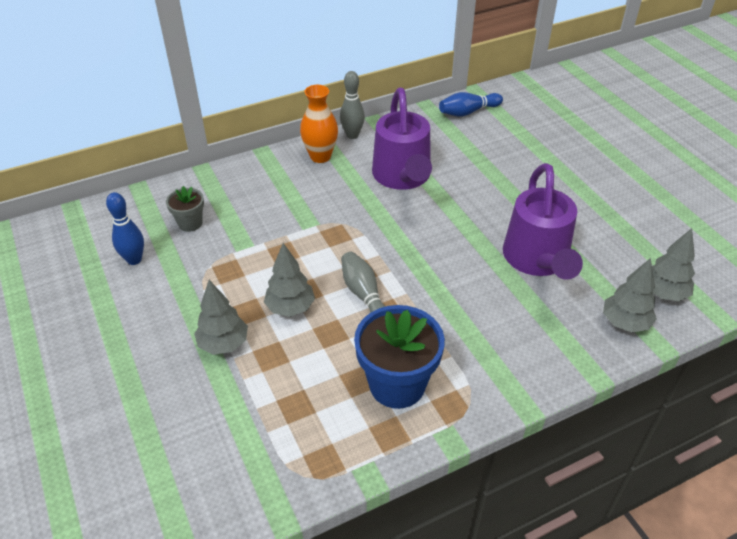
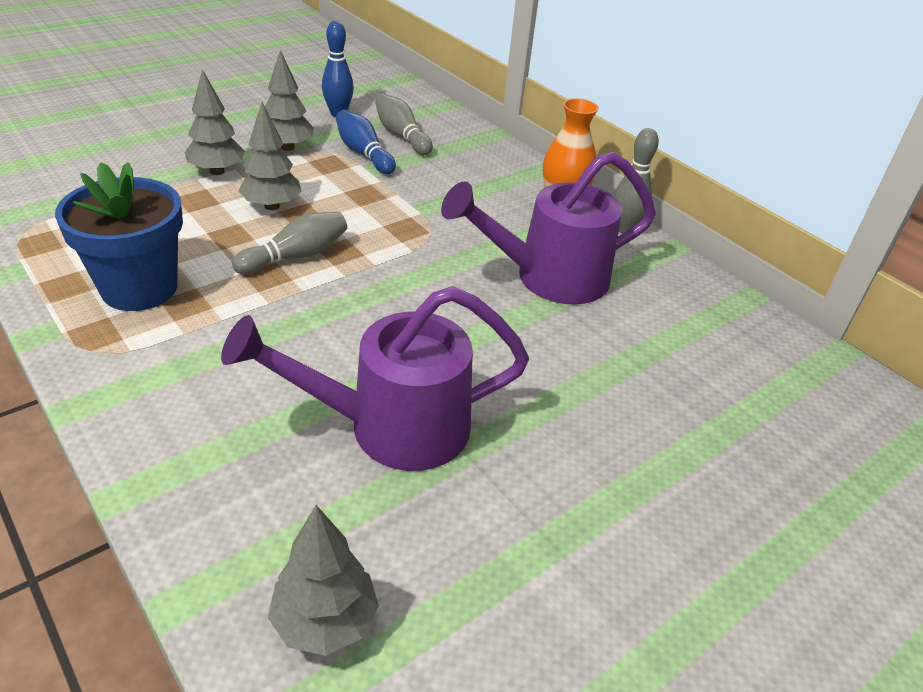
camera: 75 degrees right, 5 degrees down
(190, 223) = (401, 135): grey flower pot -> grey bowling pin
(468, 112) = (765, 343): blue bowling pin -> blue bowling pin (364, 153)
(625, 323) = (241, 545): grey tree -> grey tree (287, 147)

